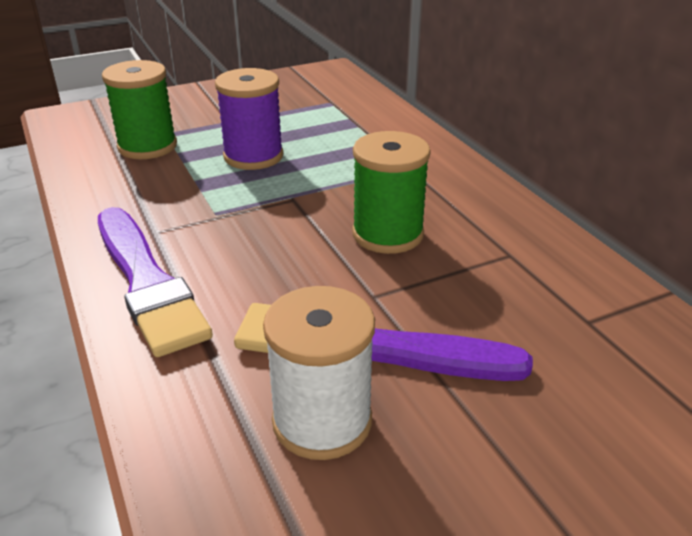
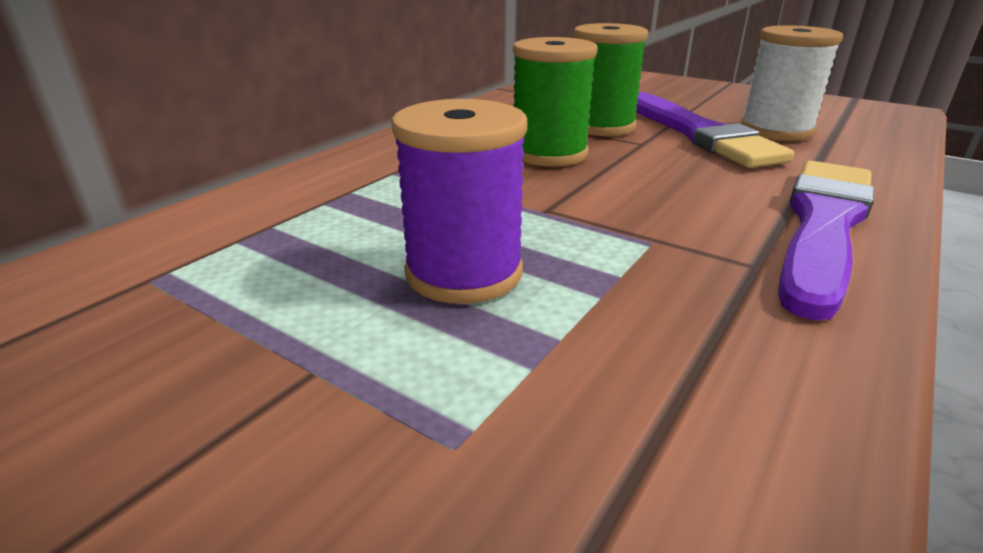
camera: 120 degrees left, 5 degrees down
(147, 146) = (555, 428): green spool -> green spool (601, 126)

